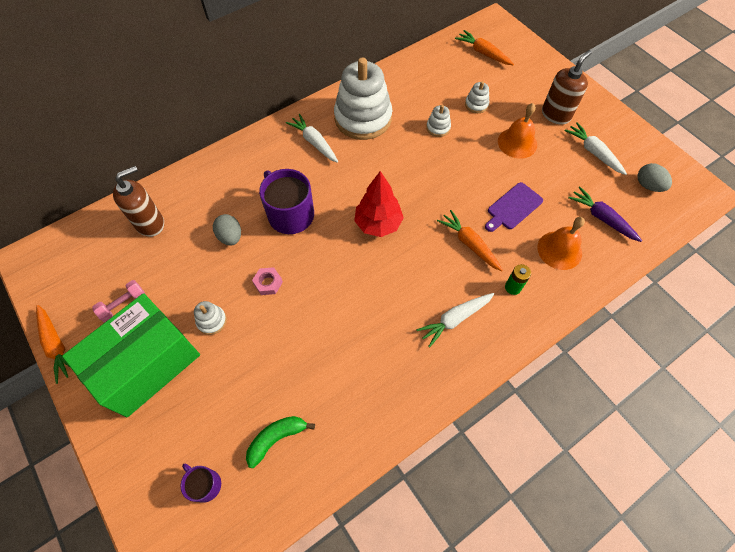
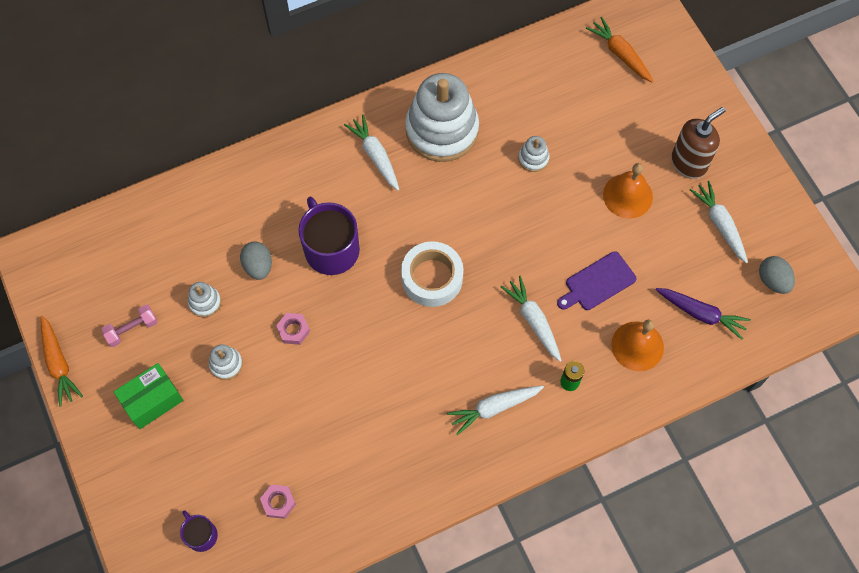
camera: 10 degrees right, 5 degrees up
(146, 364) = (152, 400): green box -> green box, size x0.54
(150, 223) = (168, 234): brown soap dispenser -> none
(276, 438) = (278, 502): green banana -> pink nut
(378, 224) = (432, 278): red tree -> white tape
(469, 244) = (533, 320): orange carrot -> white carrot
(476, 104) = (590, 132): white stacking toy -> white stacking toy (205, 302)
(602, 218) = (701, 314): purple carrot -> purple carrot turned 150 degrees clockwise

